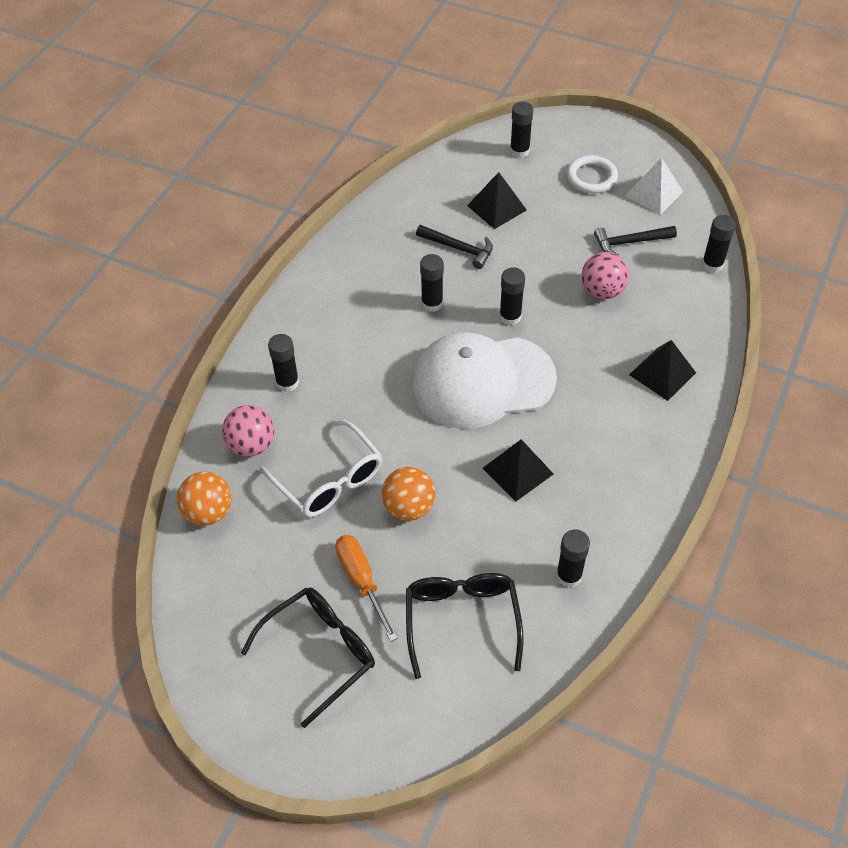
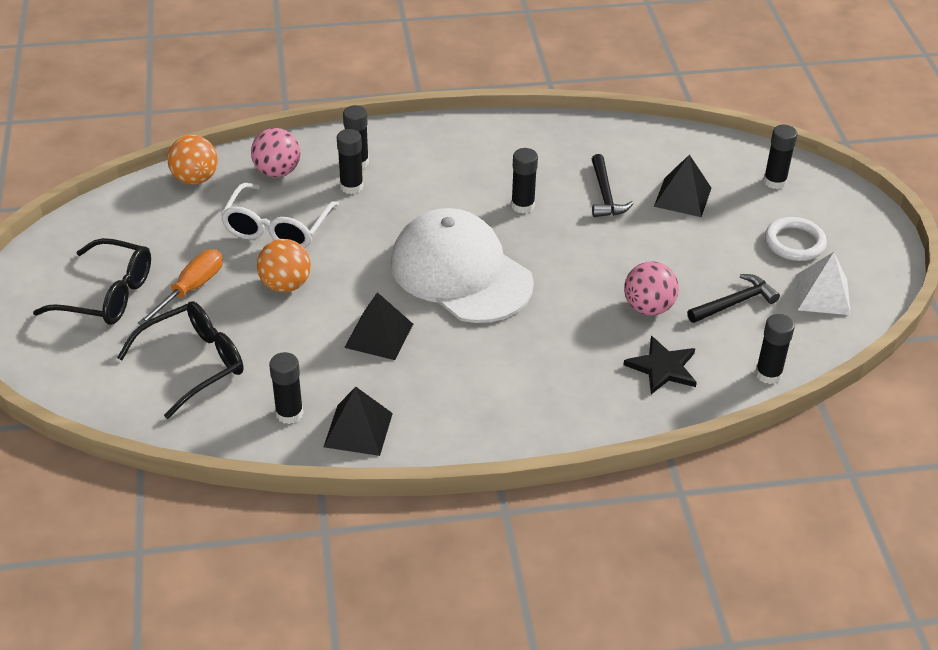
camera: 55 degrees right, 10 degrees down
(510, 317) = (554, 259): black glue stick -> black glue stick (351, 186)
(630, 242) = (734, 303): black hammer -> black hammer turned 105 degrees clockwise
(662, 373) = (582, 389): black pyramid -> black pyramid (358, 429)
(669, 316) = (663, 367): none -> black star

